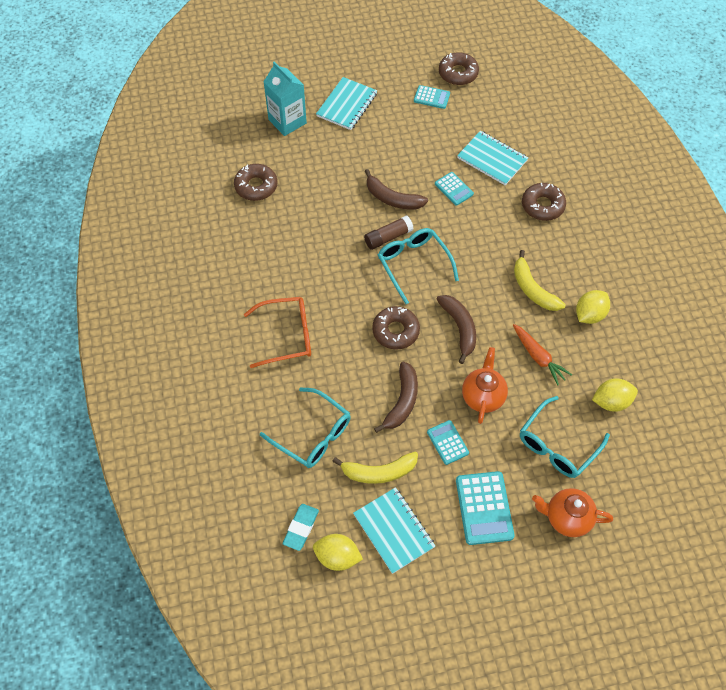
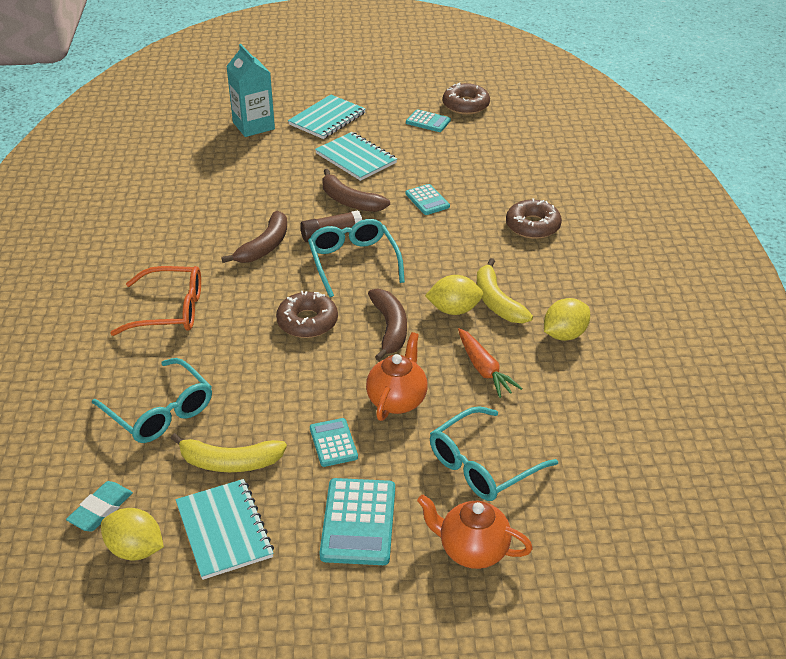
camera: 10 degrees right, 20 degrees down
(256, 186) = (194, 175): brown donut -> none
(402, 401) = (289, 392): brown banana -> brown banana (265, 246)
(492, 159) = (482, 179): turquoise notebook -> turquoise notebook (356, 158)
(611, 402) = (570, 428): yellow lemon -> yellow lemon (454, 310)

